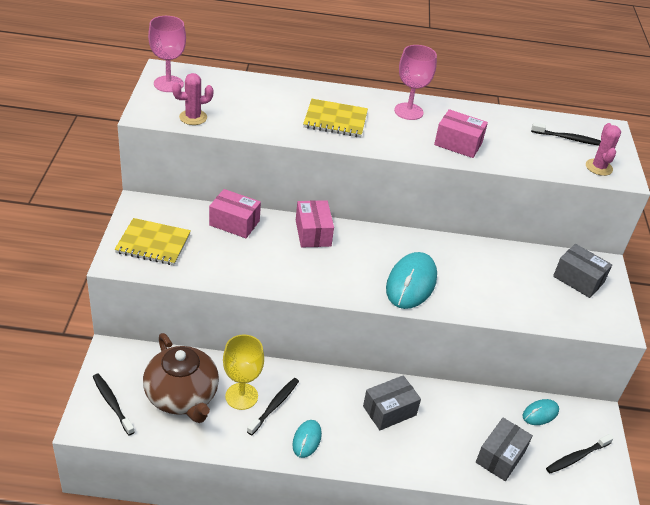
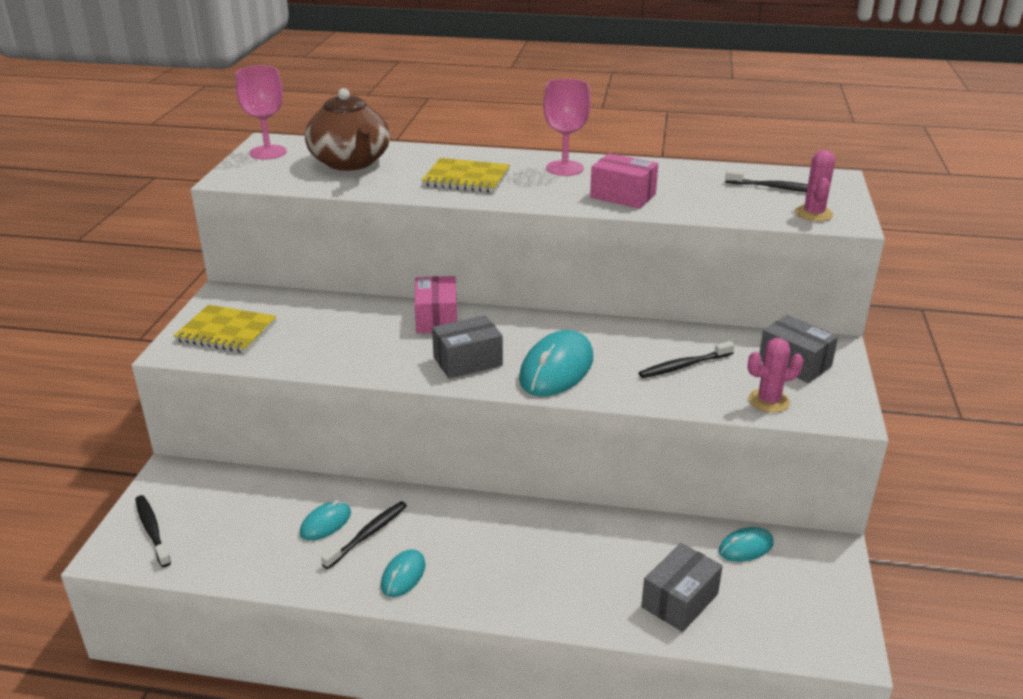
camera: 10 degrees right, 10 degrees down
(182, 396) = (246, 523): brown teapot -> brown teapot (350, 162)
(193, 117) = (286, 180): pink cactus -> pink cactus (768, 401)
(234, 223) = (337, 310): pink box -> none
(241, 396) = (325, 523): yellow goblet -> turquoise mouse
(389, 410) = (526, 542): grey box -> grey box (467, 361)
(577, 457) = (795, 603): black toothbrush -> black toothbrush (684, 366)

